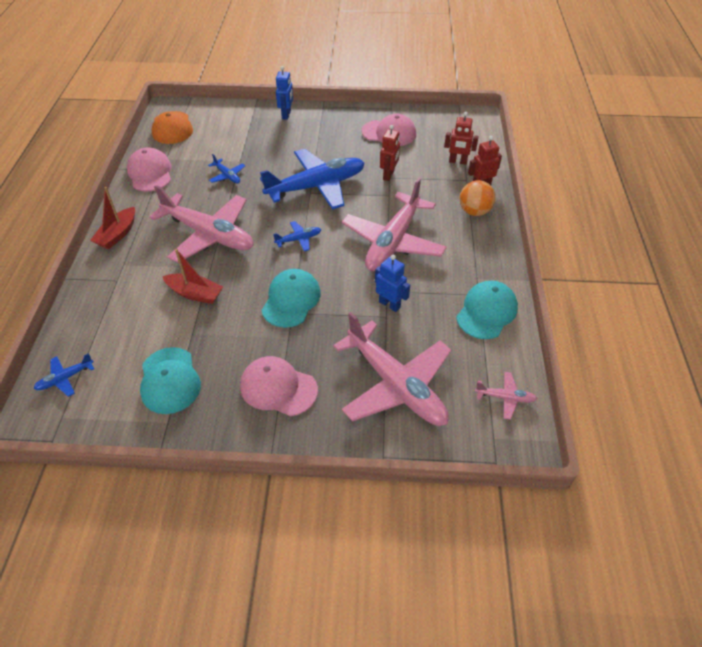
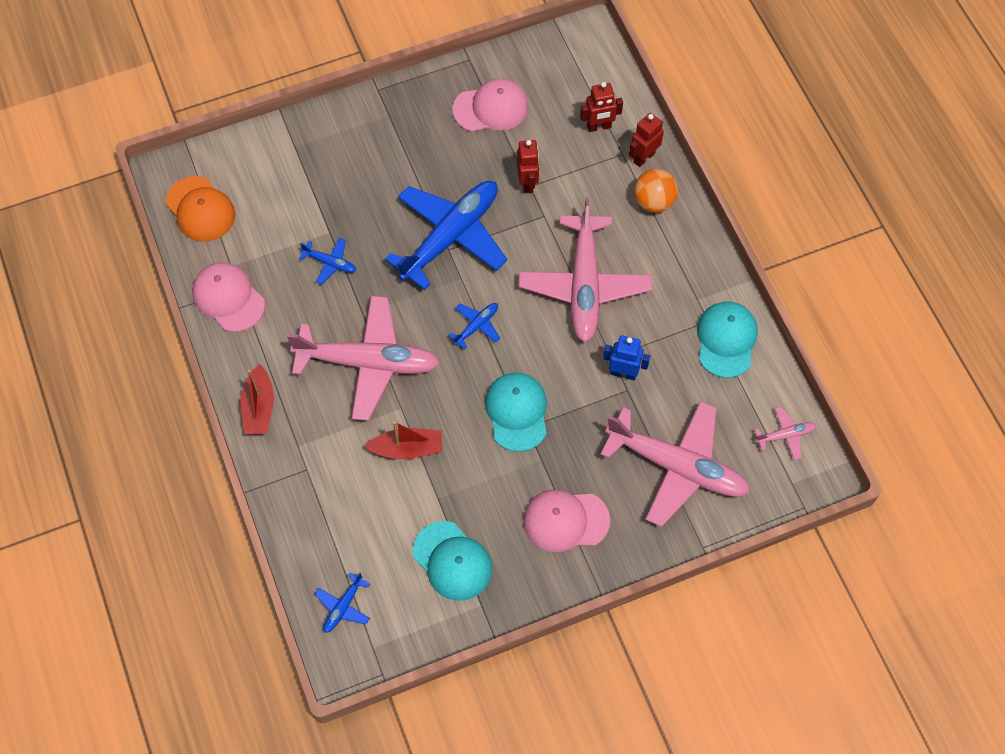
camera: 25 degrees left, 15 degrees up
(286, 115) = (339, 125): blue robot -> none

